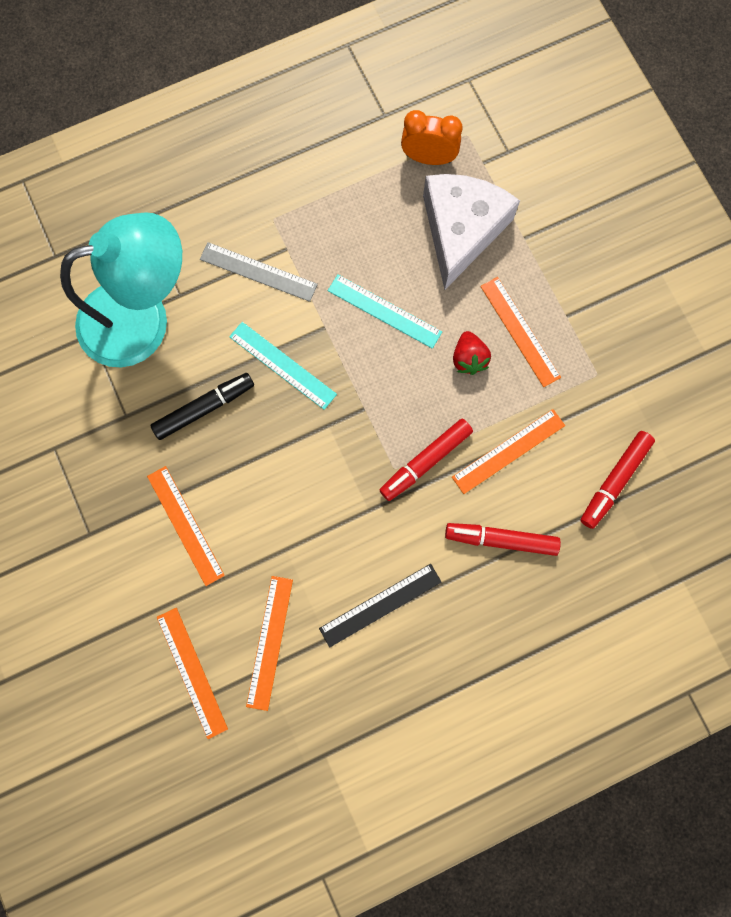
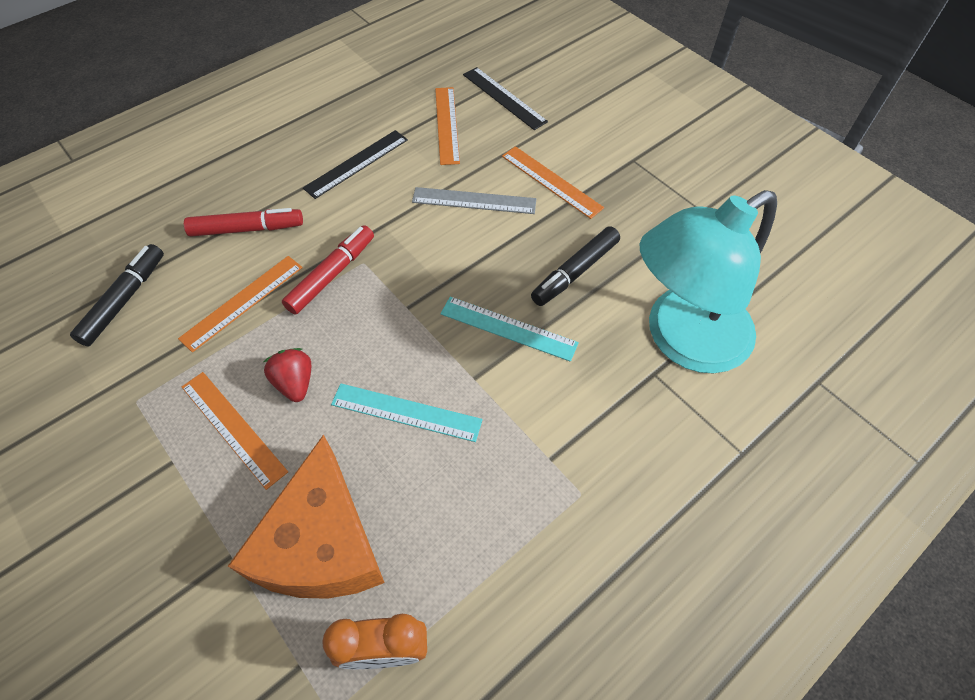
camera: 165 degrees right, 20 degrees down
(192, 672) = (504, 98): orange ruler -> black ruler
(258, 272) = (574, 421): grey ruler -> grey ruler (474, 201)
(461, 230) = (321, 543): white cheese -> orange cheese
(614, 481) = (124, 299): red marker -> black marker

